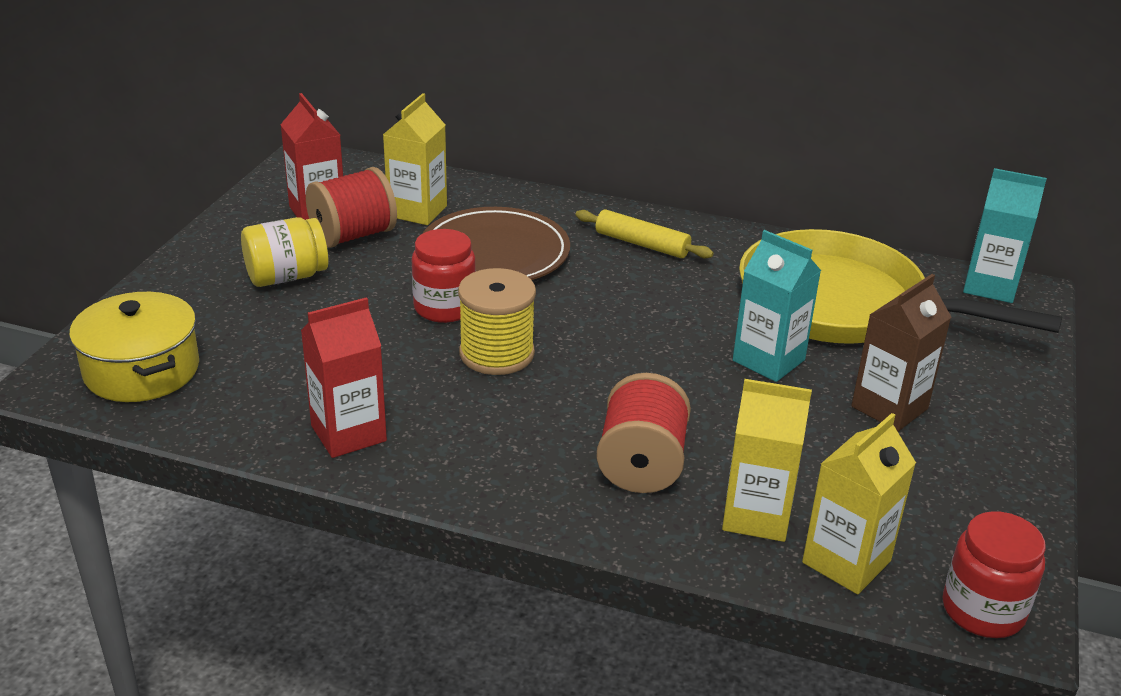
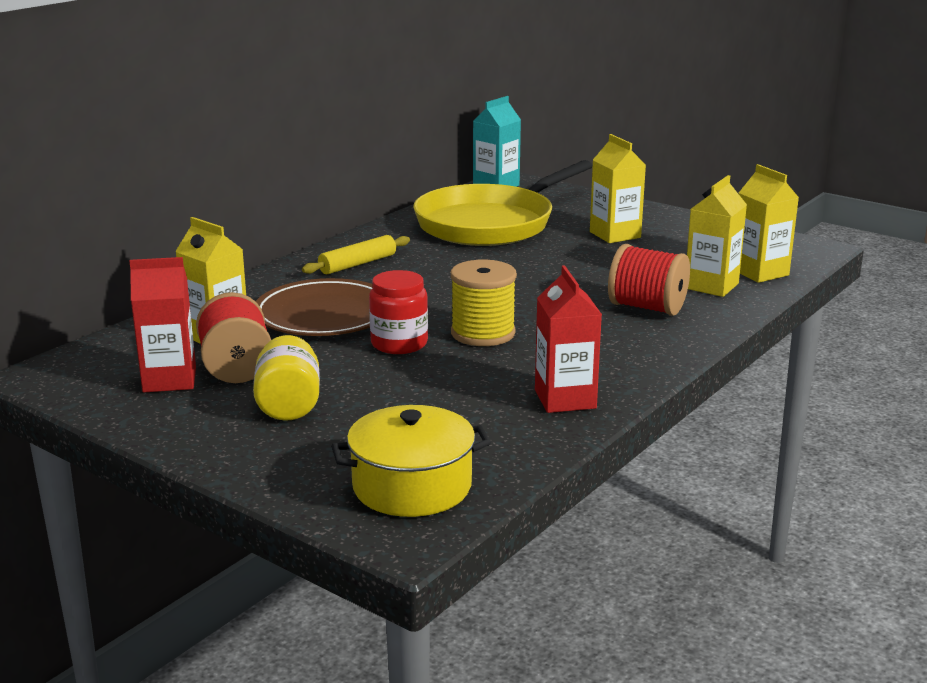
camera: 70 degrees left, 10 degrees down
(768, 360) = (544, 254): turquoise carton -> none
(889, 408) = (615, 235): brown carton -> yellow carton
(983, 610) = (806, 251): red jar -> none

